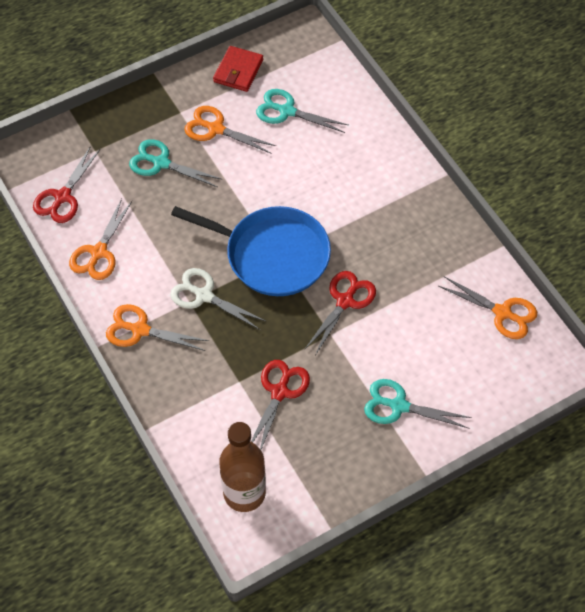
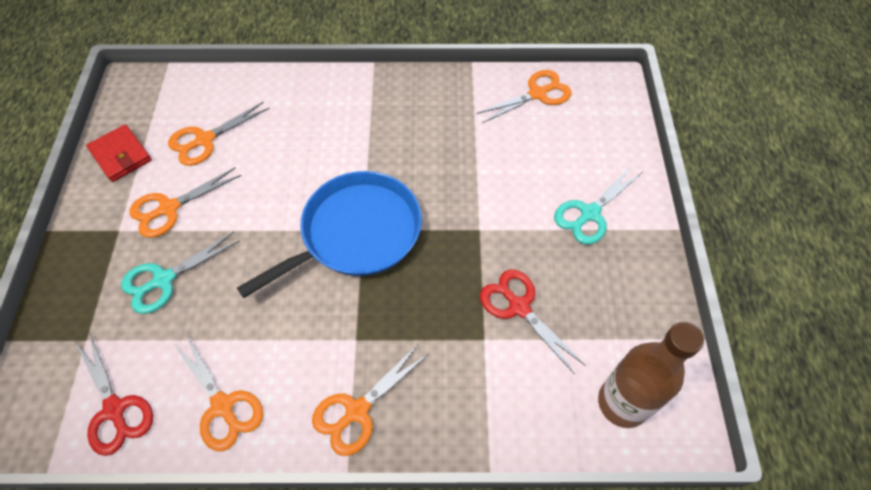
camera: 60 degrees left, 0 degrees up
(204, 296) = (359, 321): white scissors -> none
(287, 111) = (205, 140): turquoise scissors -> orange scissors
(345, 301) = (450, 199): red scissors -> none

